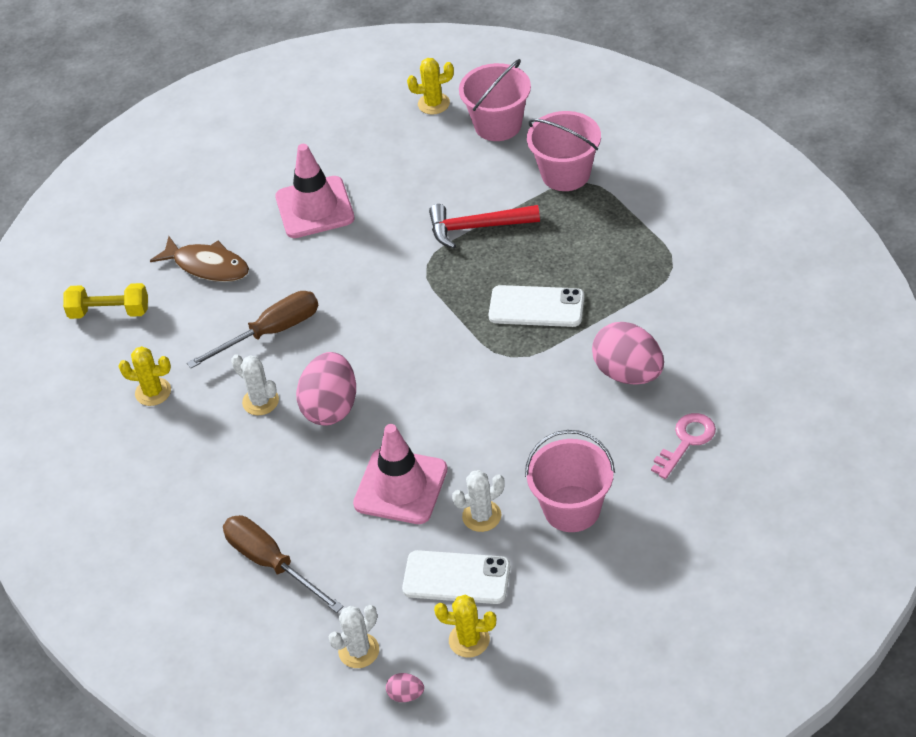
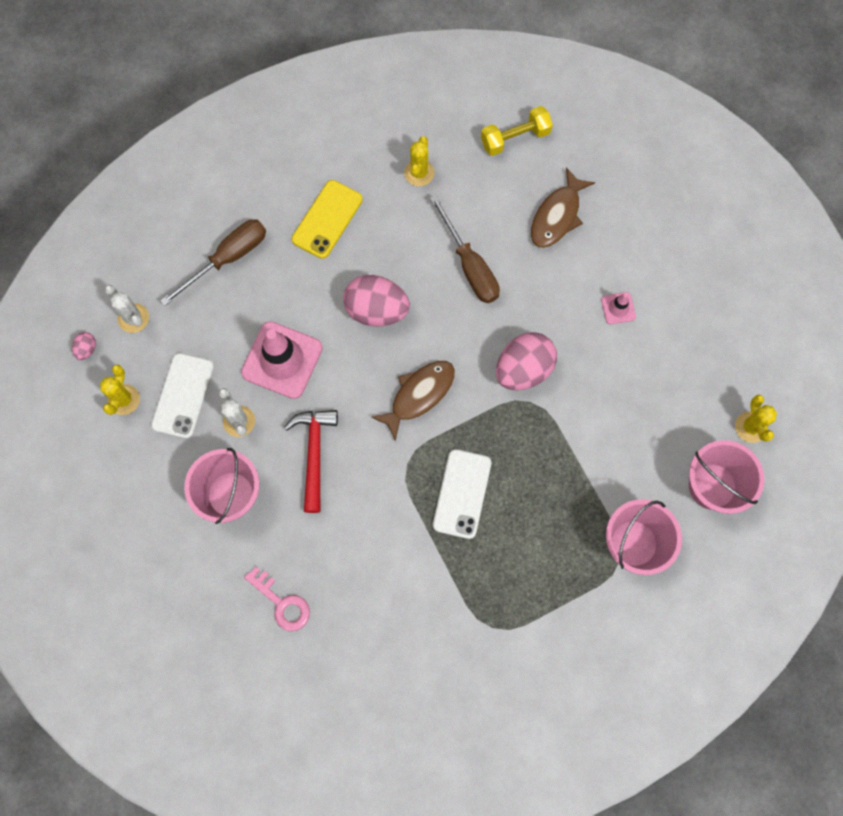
camera: 90 degrees right, 25 degrees up
(109, 312) = (515, 138): yellow dumbbell -> yellow dumbbell turned 60 degrees clockwise
(215, 471) = (327, 219): none -> yellow phone
(260, 401) = (393, 255): white cactus -> none
(314, 208) = (618, 308): pink traffic cone -> pink traffic cone, size x0.47
(430, 356) = (419, 395): none -> brown fish
(476, 227) = (571, 451): red hammer -> red hammer (314, 453)
(628, 373) = (368, 565): pink egg -> pink egg (523, 369)

